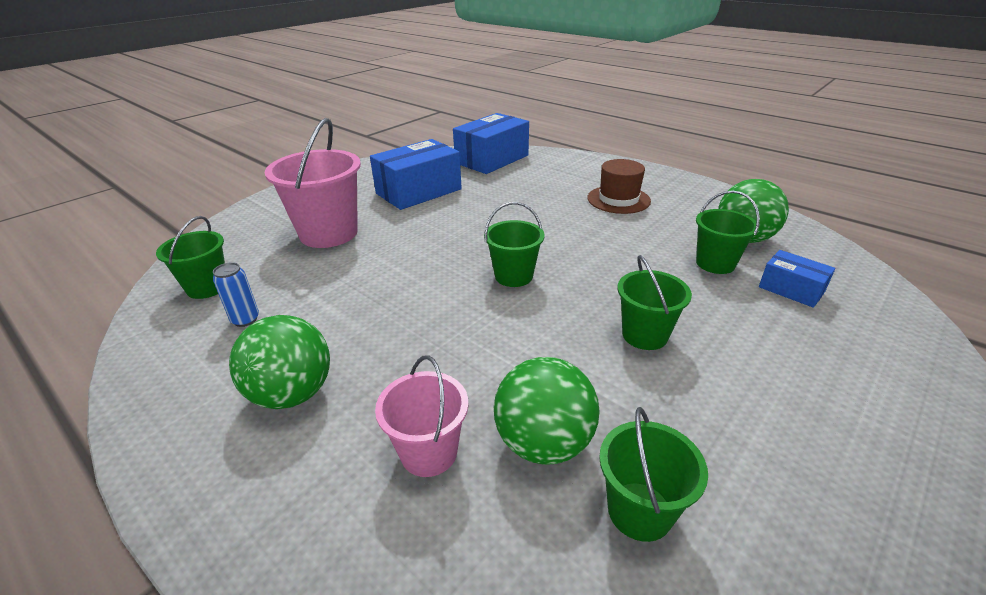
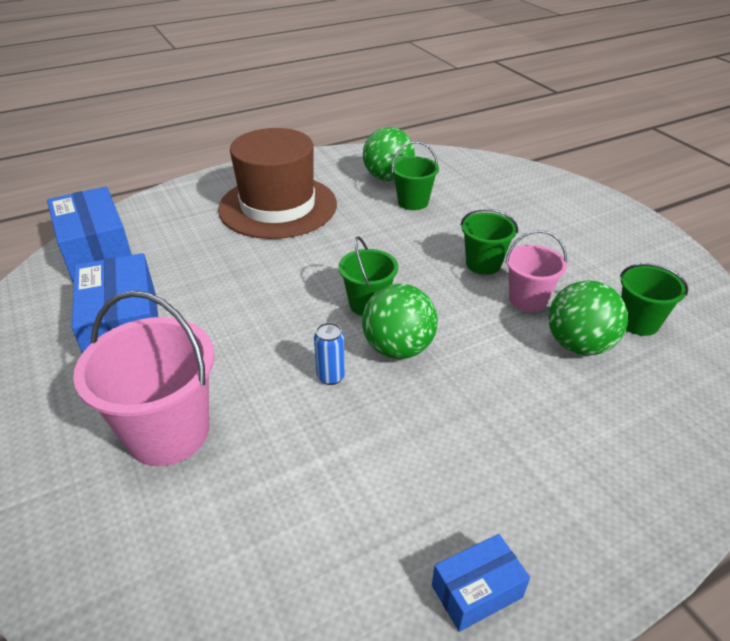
camera: 70 degrees left, 5 degrees up
(207, 287) = (224, 583): green bucket -> none
(245, 319) = (332, 533): blue can -> blue can (331, 376)
(292, 394) = (484, 491): green ball -> green ball (398, 348)
(429, 452) = (576, 406): pink bucket -> pink bucket (528, 299)
(618, 199) = (278, 206): brown hat -> brown hat, size x1.85
(791, 289) = (461, 188): blue box -> blue box (477, 591)

